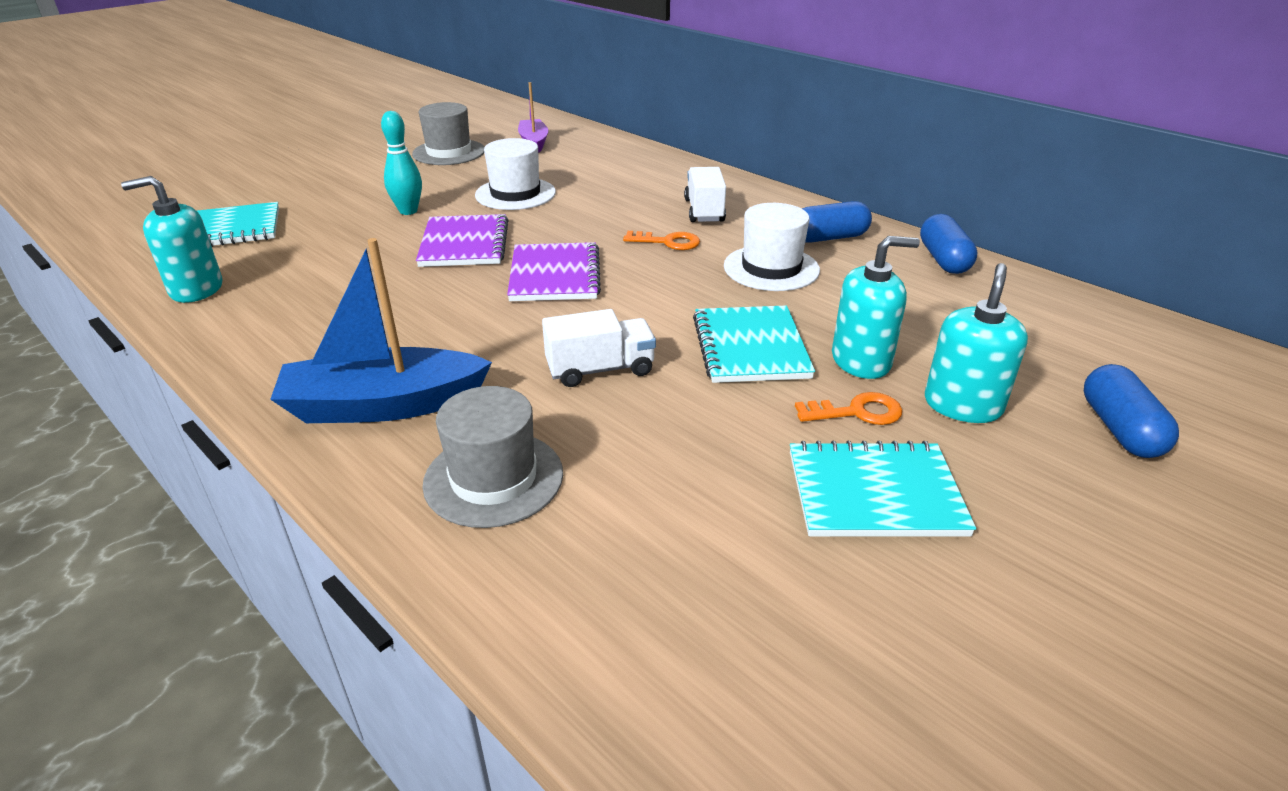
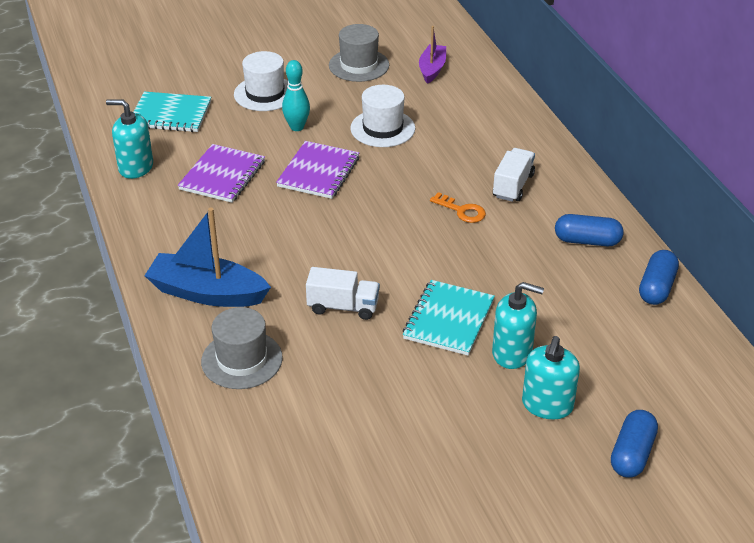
camera: 25 degrees right, 5 degrees up
(555, 275) = (362, 220): purple notebook -> purple notebook (222, 175)
(771, 268) = (518, 257): white hat -> white hat (265, 94)
(857, 412) = (476, 387): orange key -> none
(874, 493) = (440, 439): turquoise notebook -> none
(962, 405) = (547, 405): turquoise soap dispenser -> turquoise soap dispenser turned 150 degrees clockwise

